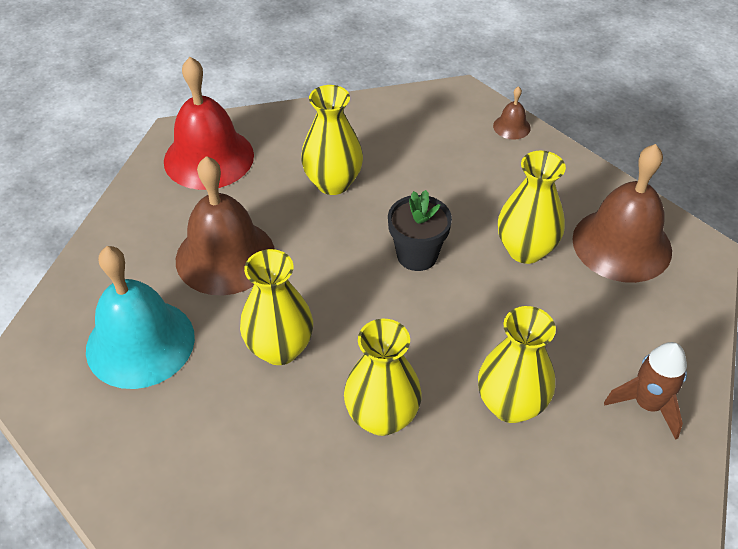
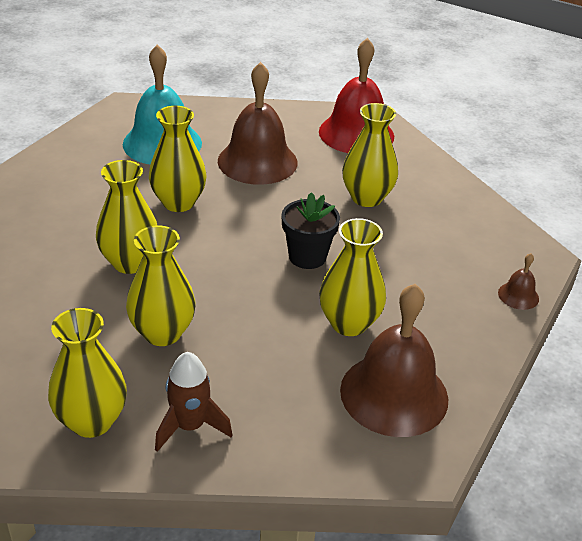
camera: 70 degrees right, 10 degrees down
(633, 490) = (92, 421): none -> yellow vase

